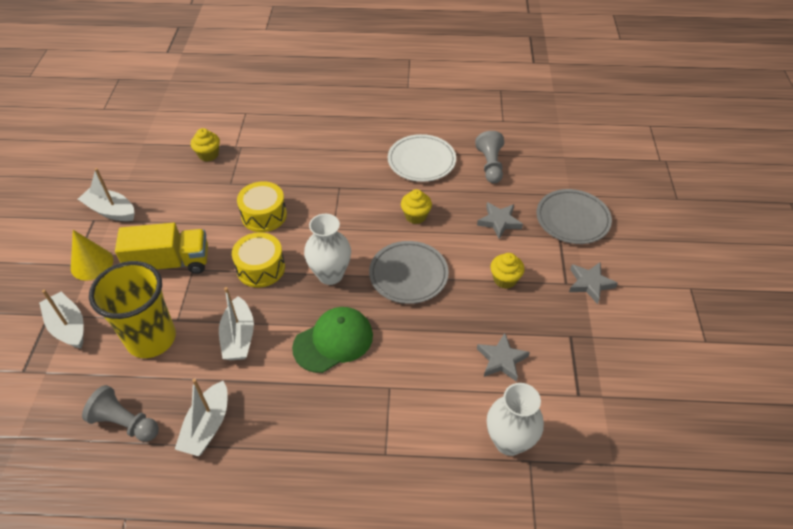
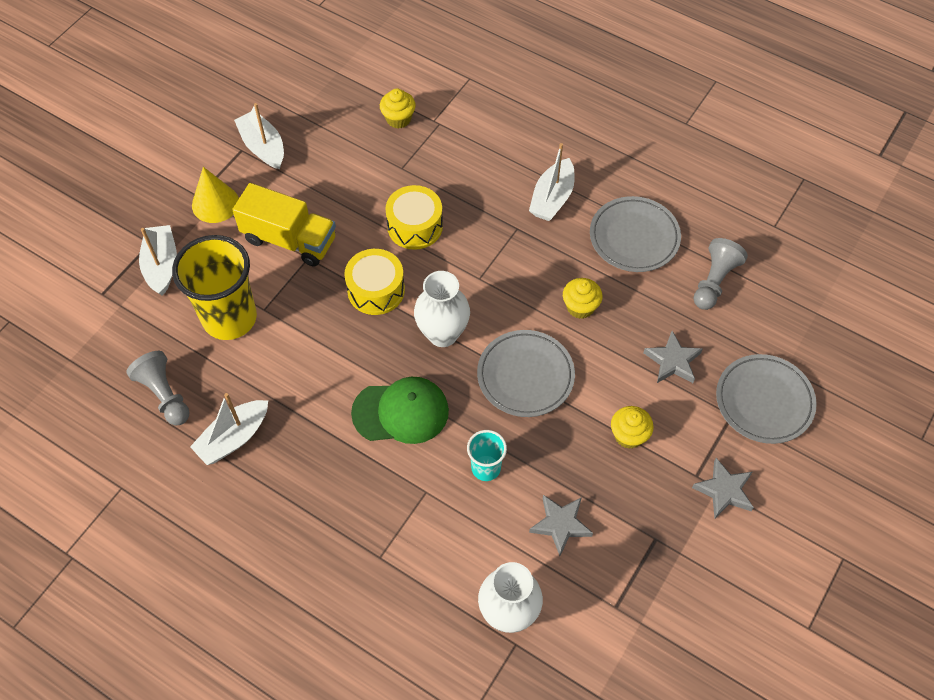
camera: 30 degrees right, 10 degrees up
(239, 337) = (311, 359): white boat -> white boat (552, 198)
(421, 161) = (634, 237): white plate -> grey plate
(422, 348) = (486, 468): none -> turquoise cup

